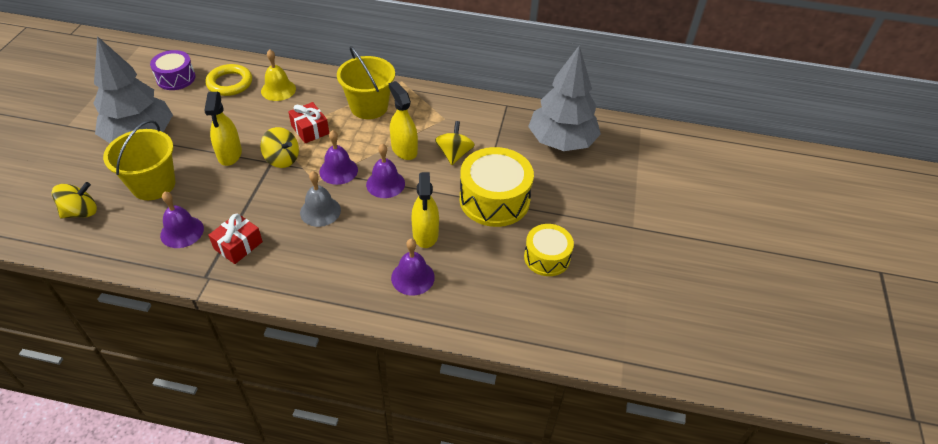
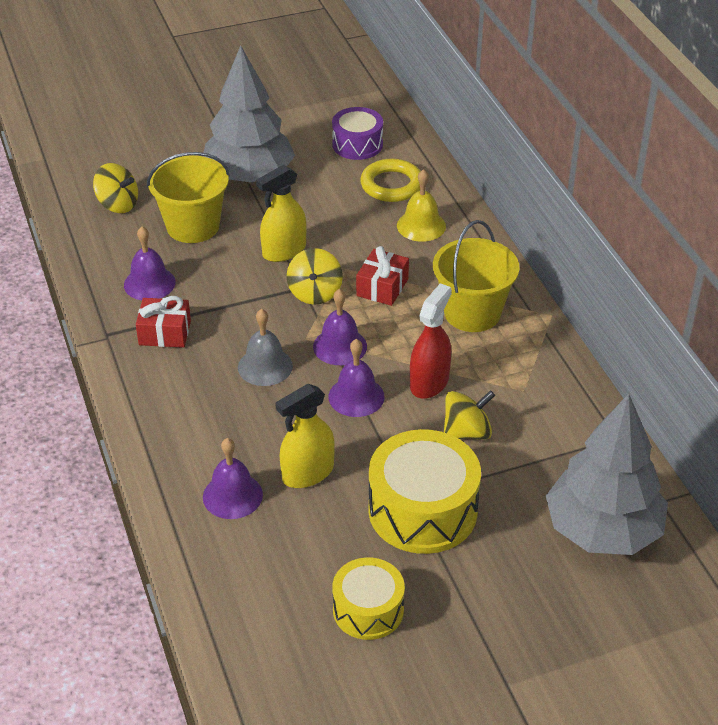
camera: 60 degrees right, 5 degrees down
(404, 149) = (429, 382): yellow spray bottle -> red spray bottle

